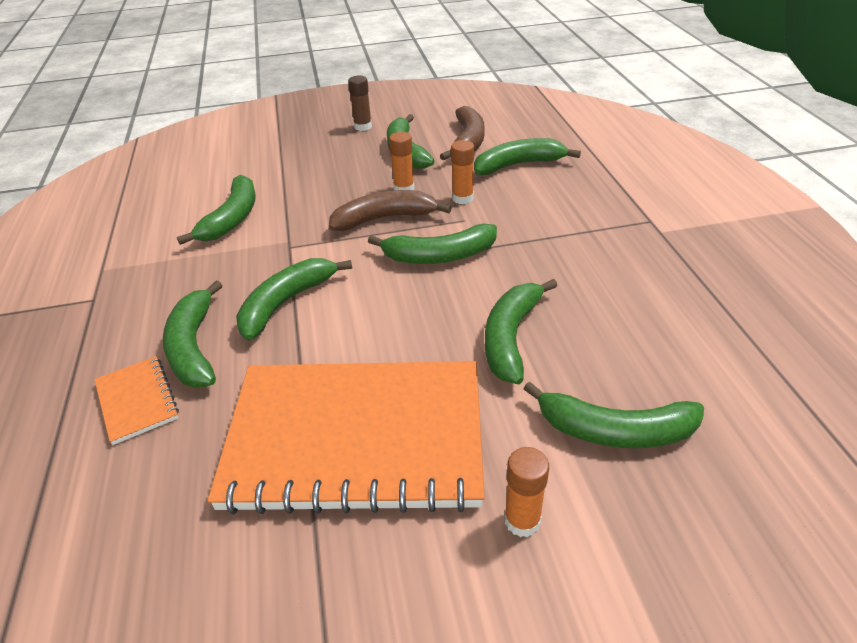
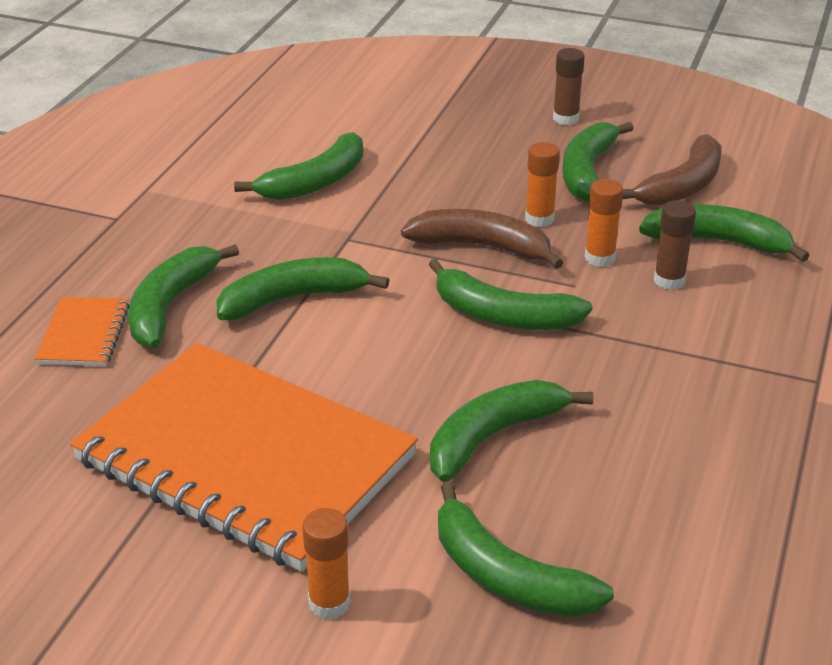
camera: 30 degrees right, 5 degrees down
(515, 196) = (669, 281): none -> brown glue stick

